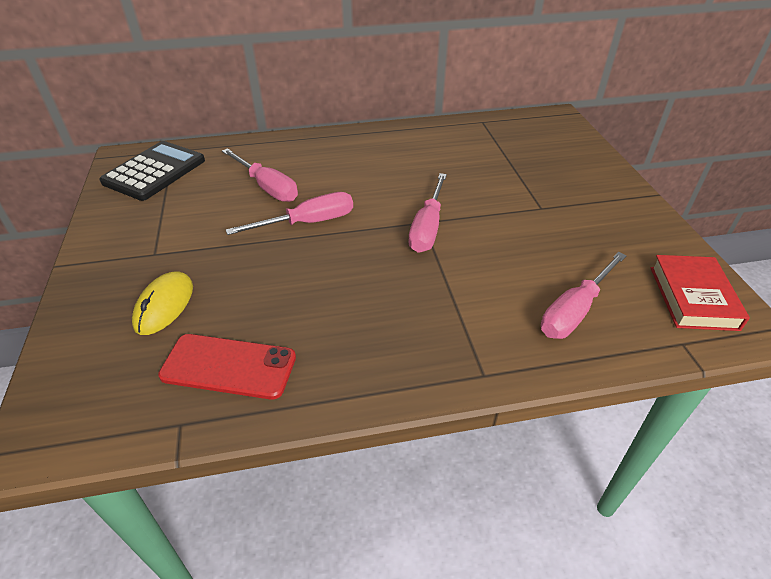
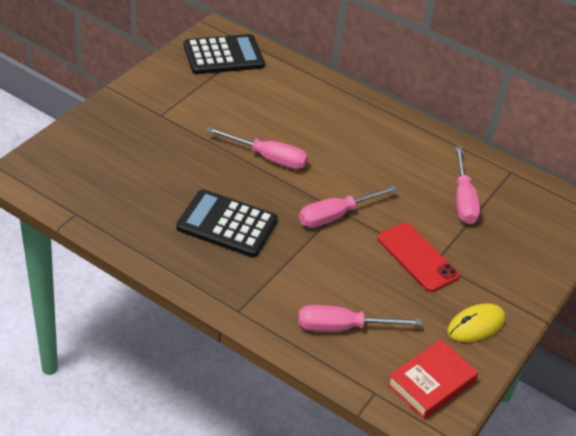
camera: 40 degrees right, 0 degrees up
(164, 305) = (132, 150): yellow mouse -> yellow mouse (476, 325)
(229, 366) = (126, 205): red phone -> red phone (417, 257)
(267, 187) = (276, 115): pink screwdriver -> pink screwdriver (463, 199)
(355, 303) = (227, 224): none -> black calculator

